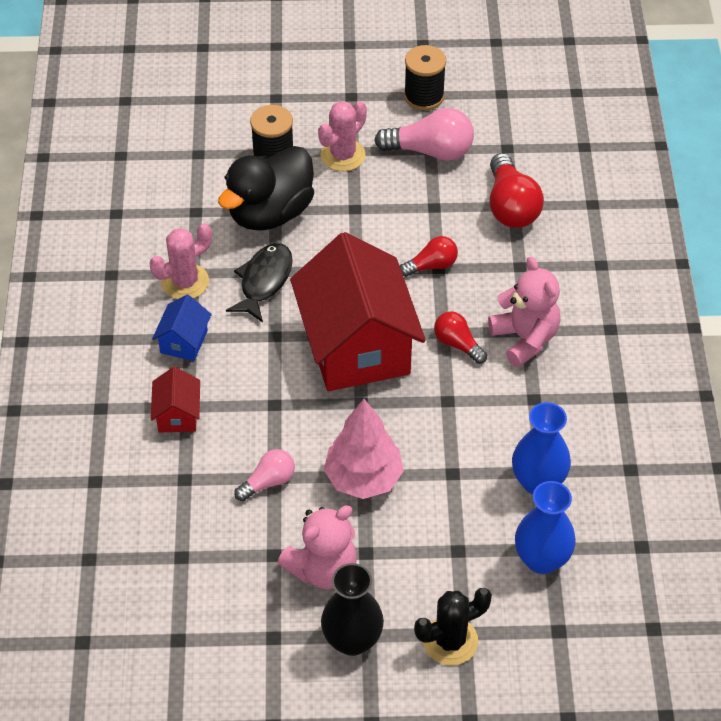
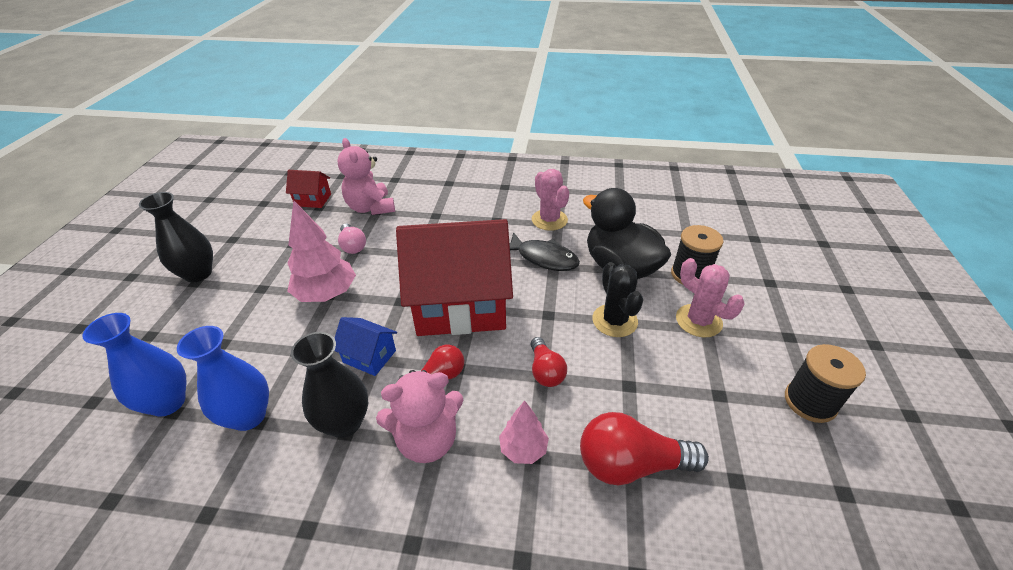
camera: 100 degrees right, 10 degrees down
(177, 415) = (430, 211): red house -> red house (313, 200)
(184, 341) = (493, 216): blue house -> blue house (369, 356)
(323, 569) = (264, 265): pink teddy bear -> pink teddy bear (371, 208)
(430, 151) = (717, 395): pink light bulb -> none
(450, 641) = (150, 326): black cactus -> black cactus (614, 321)
(516, 273) = (523, 449): none -> pink tree
(524, 403) = (345, 423): none -> black vase

